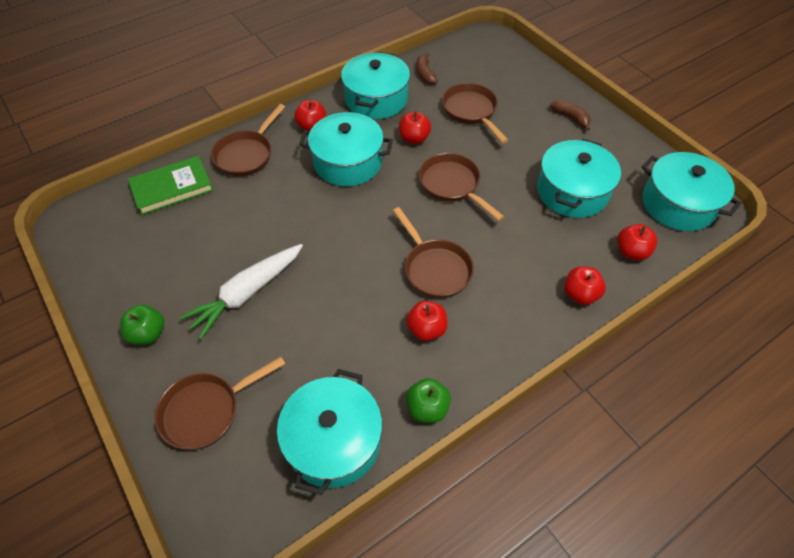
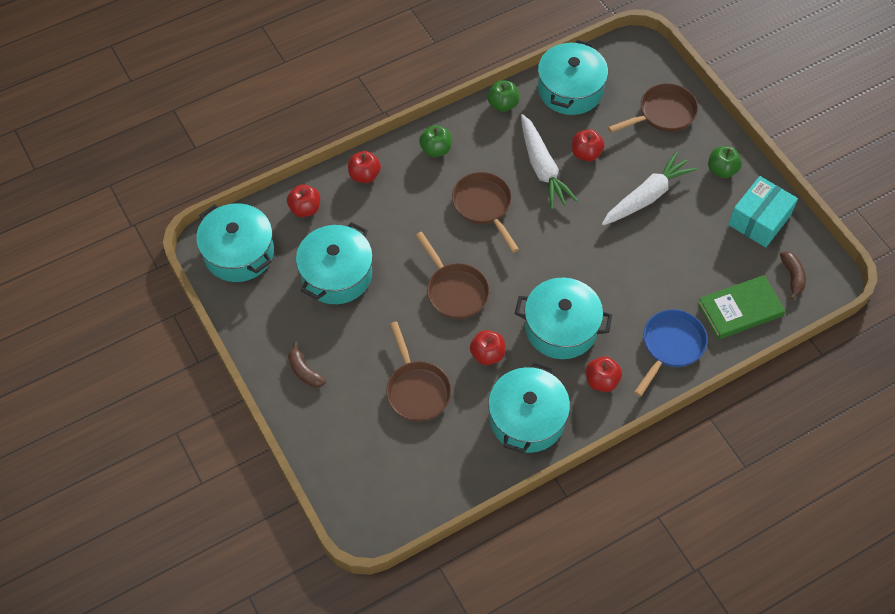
camera: 175 degrees left, 5 degrees up
(122, 276) = (759, 220): none -> turquoise box
(246, 154) = (670, 346): brown pan -> blue pan
(370, 319) = (542, 168): none -> white carrot
(425, 74) = (463, 458): brown banana -> brown banana (792, 276)
(426, 329) = (497, 157): red apple -> red apple (586, 153)
(503, 334) = (436, 149): none -> green apple

